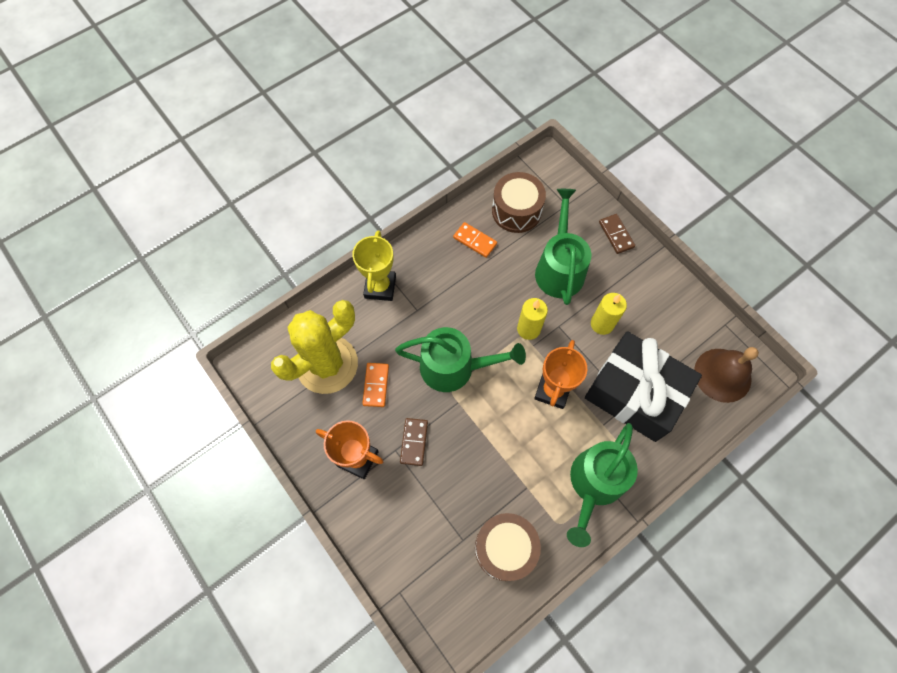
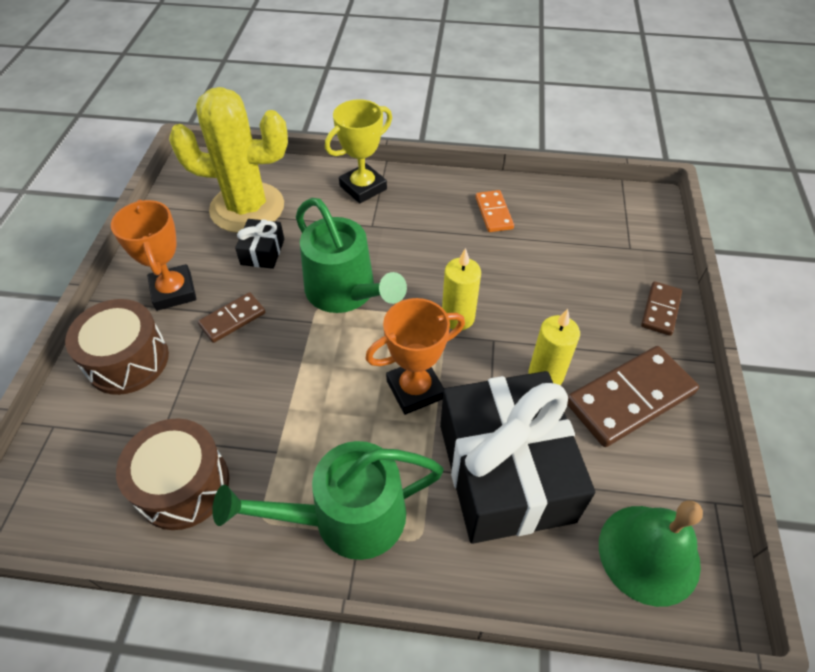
camera: 45 degrees right, 15 degrees down
(376, 385) = (262, 252): orange domino -> black gift
(516, 211) = (566, 218): brown drum -> brown drum (128, 360)
(559, 268) = (556, 293): green watering can -> none
(648, 302) = (630, 398): none -> brown domino
(722, 375) = (649, 554): brown bell -> green bell

